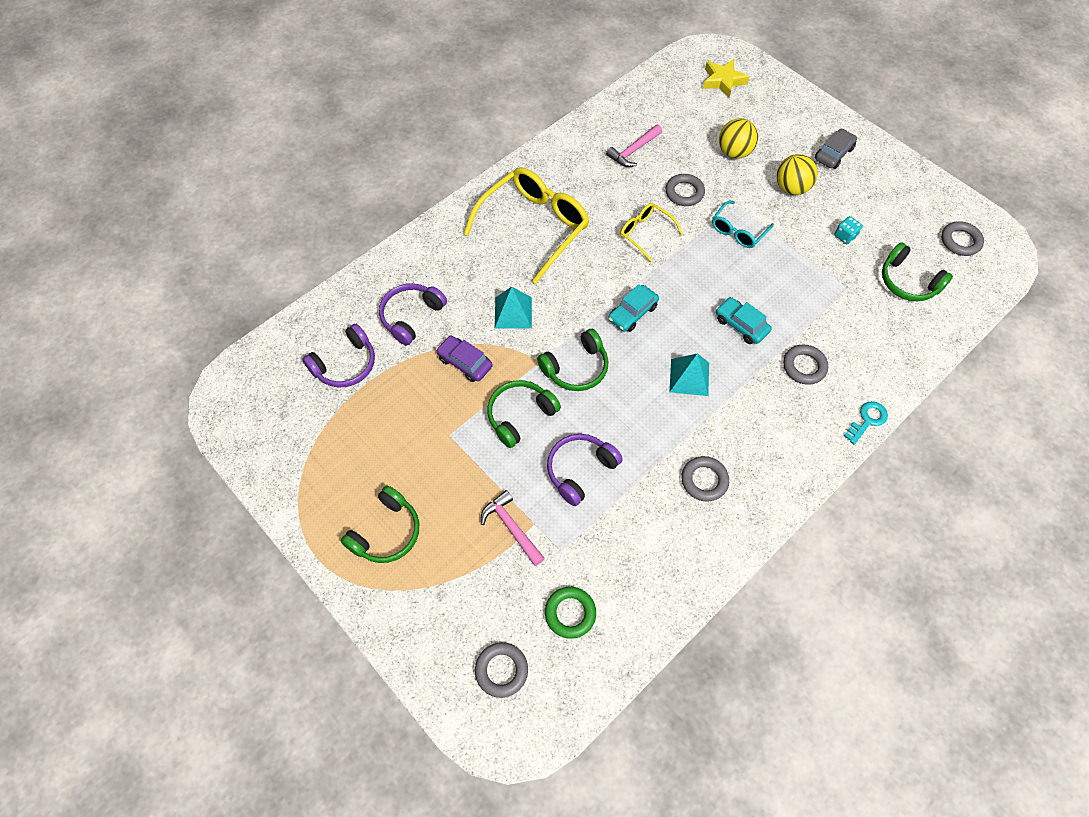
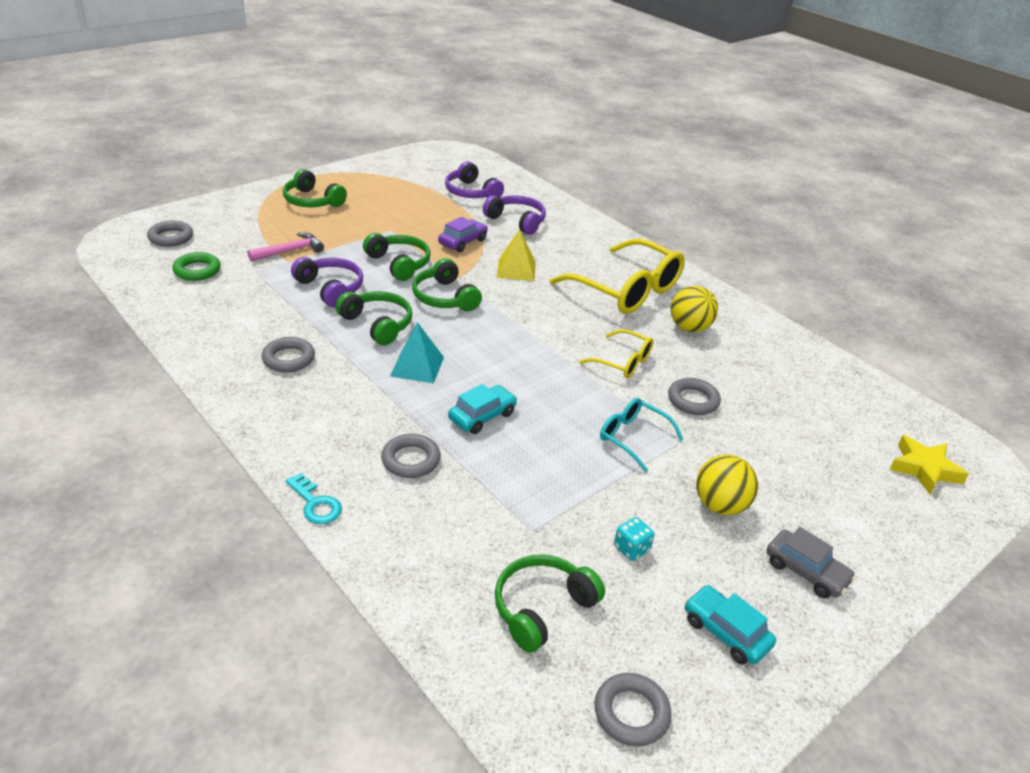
camera: 90 degrees right, 25 degrees down
(513, 312) = (516, 269): turquoise pyramid -> yellow pyramid
(632, 313) = (508, 339): turquoise car -> turquoise car (725, 632)
(633, 151) = (756, 368): pink hammer -> none
(634, 417) = (377, 324): none -> green headphones
(646, 233) = (622, 362): yellow glasses -> yellow glasses turned 75 degrees clockwise
(734, 152) = (777, 457): yellow ball -> yellow ball (689, 328)

